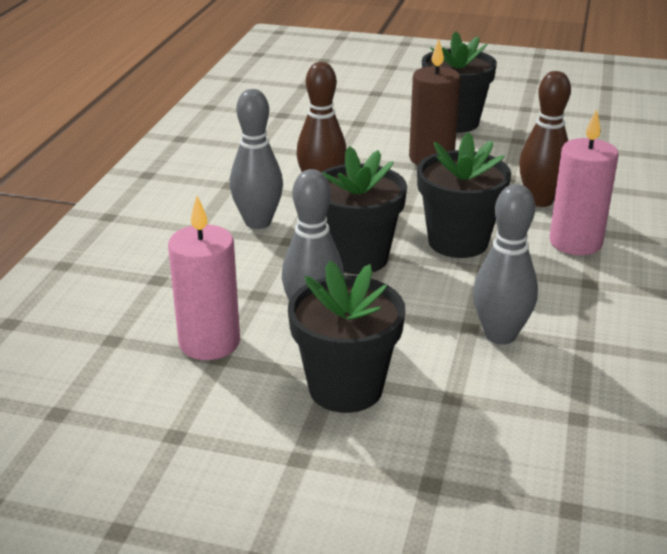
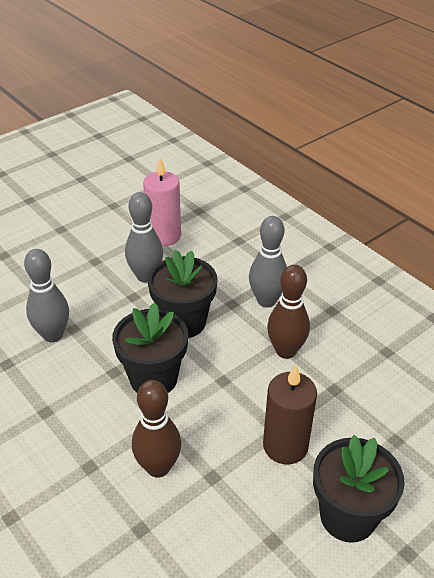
camera: 125 degrees right, 10 degrees up
(345, 388) = (83, 260): black flower pot -> none
(575, 242) = (89, 442): pink candle -> none

